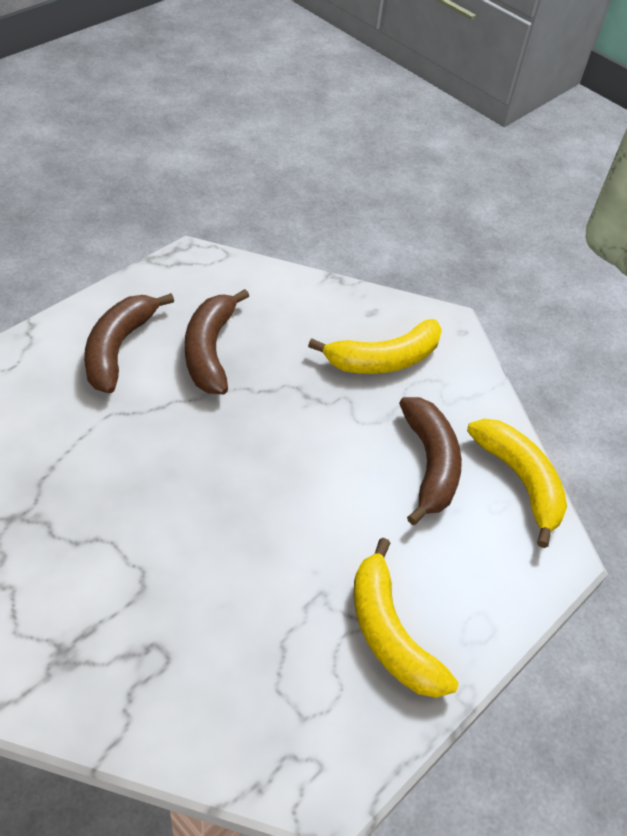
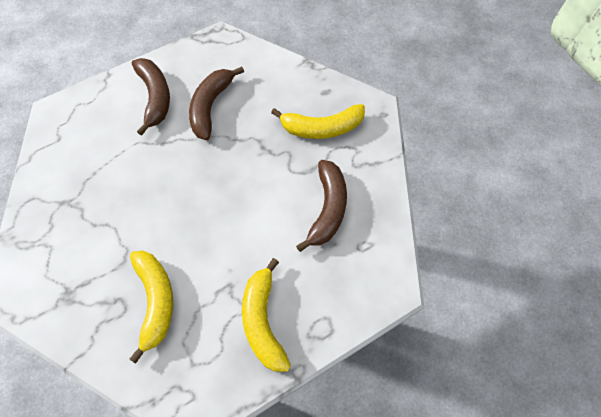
camera: 20 degrees right, 15 degrees up
(118, 348) = (155, 97): brown banana -> brown banana turned 135 degrees clockwise
(520, 481) = (385, 230): yellow banana -> yellow banana (155, 301)

